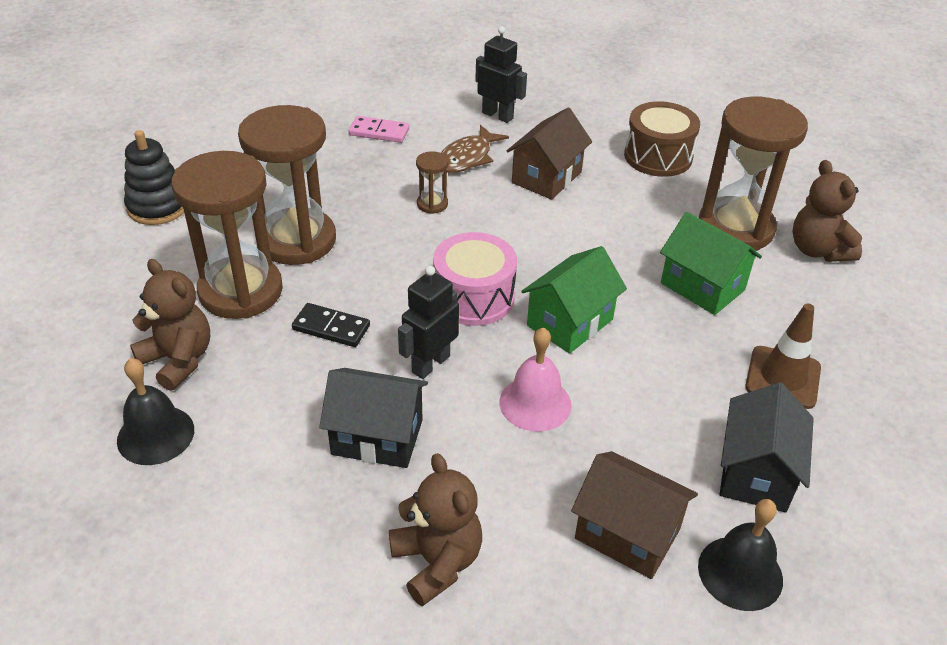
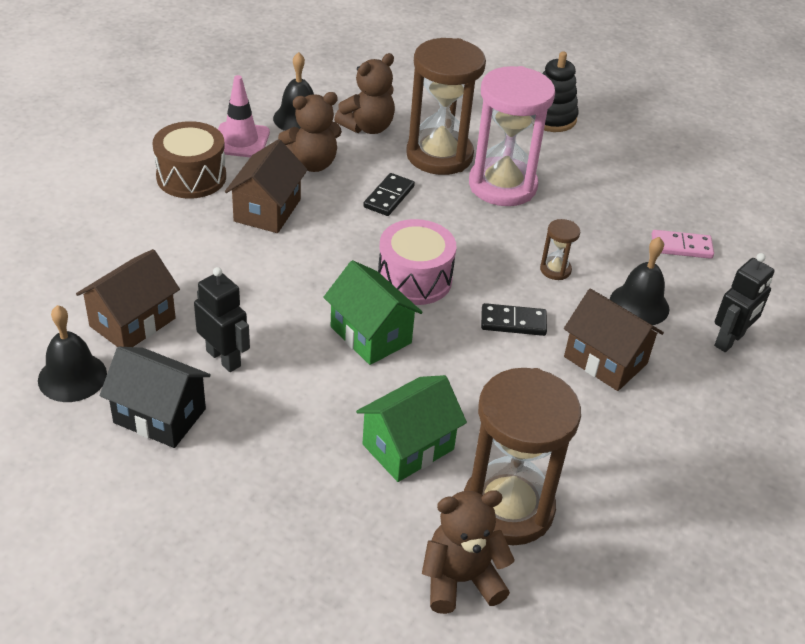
camera: 95 degrees right, 0 degrees up
(215, 493) = (240, 140): none -> pink traffic cone
(297, 240) = (502, 185): brown hourglass -> pink hourglass
(377, 437) = (267, 210): black house -> brown house
(379, 132) = (681, 247): pink domino -> pink domino turned 75 degrees clockwise
(430, 364) = (336, 244): black robot -> black robot (224, 358)
(437, 562) = (149, 226): brown teddy bear -> brown teddy bear (312, 163)
(467, 157) = (639, 304): brown fish -> black bell
(516, 229) = (513, 322): none -> black domino
(535, 403) = (277, 296): pink bell -> none
(658, 156) = (656, 471): brown drum -> brown drum (191, 177)
(783, 377) = (264, 473): brown traffic cone -> none

